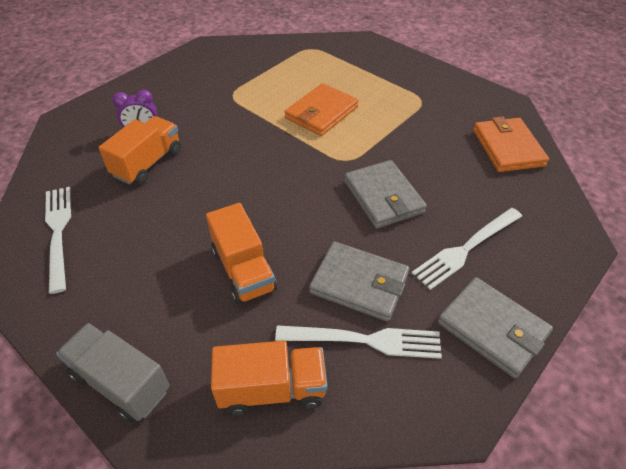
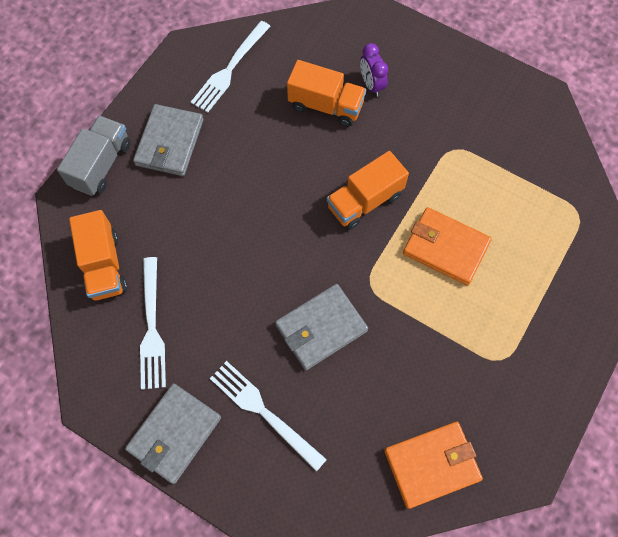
camera: 80 degrees right, 20 degrees up
(58, 232) = (230, 69): white fork -> white fork turned 150 degrees clockwise
(243, 270) = (210, 220): orange truck -> orange truck (364, 201)
(359, 284) = (208, 316): grey wallet -> grey wallet (169, 142)

